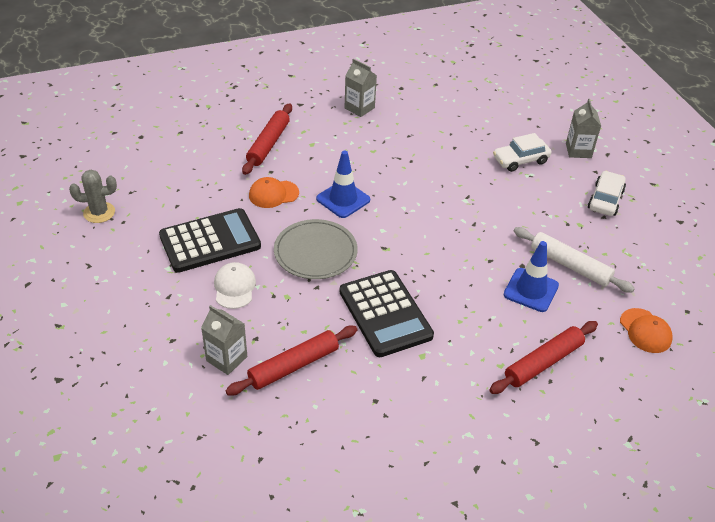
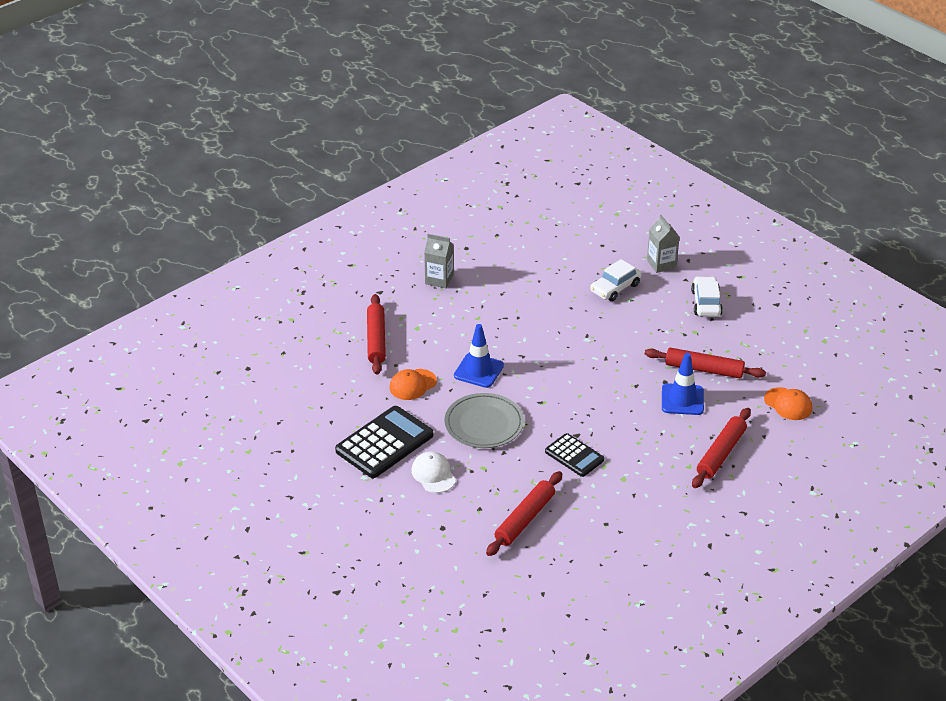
camera: 20 degrees left, 5 degrees down
(99, 212) = (264, 449): grey cactus -> none
(226, 359) = (466, 531): grey carton -> none
(385, 314) = (574, 456): black calculator -> black calculator, size x0.60
(570, 265) = (704, 369): white rolling pin -> red rolling pin

